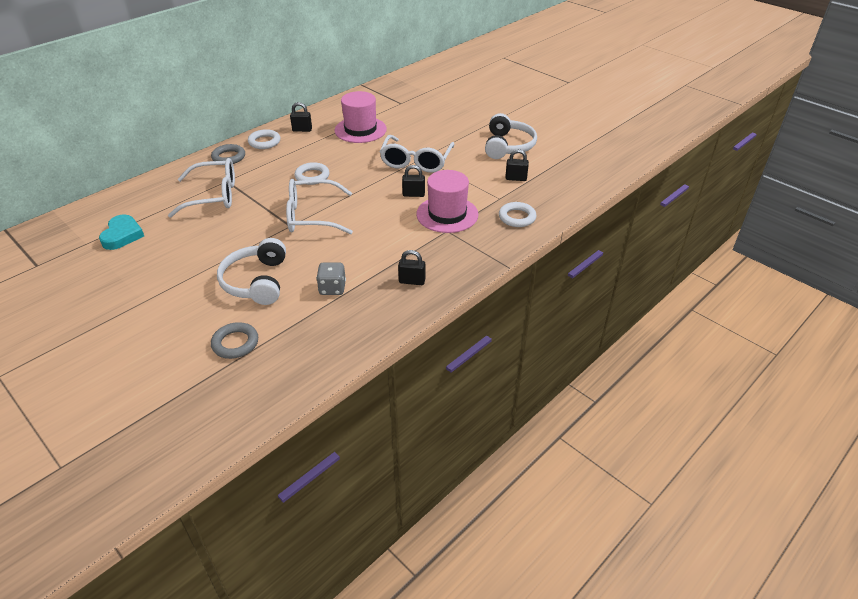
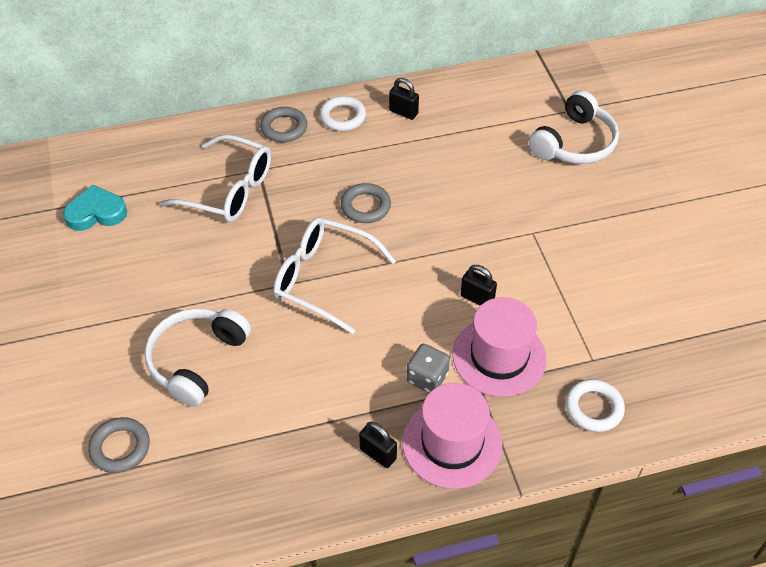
camera: 30 degrees right, 10 degrees up
(122, 235) = (96, 213): turquoise heart -> turquoise heart turned 135 degrees counterclockwise
(312, 176) = (365, 206): white ring -> grey ring
(332, 288) = (275, 416): grey dice -> grey dice (427, 378)
(360, 130) = (480, 143): pink hat -> pink hat (452, 443)
(416, 161) = (519, 237): white glasses -> none
(508, 146) = (674, 262): white headphones -> white headphones (574, 143)
(516, 178) = (642, 332): black padlock -> none

